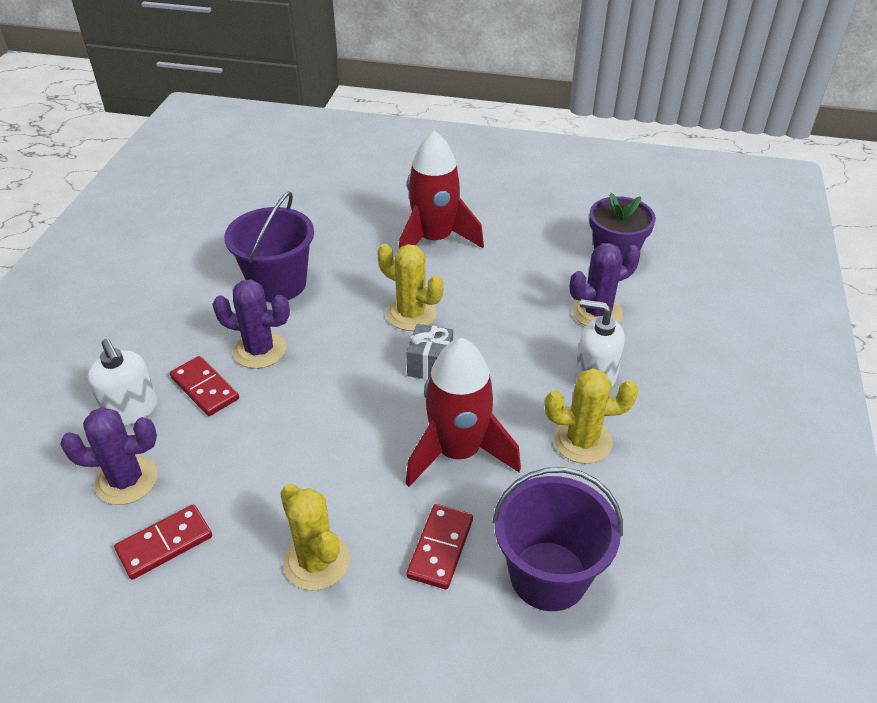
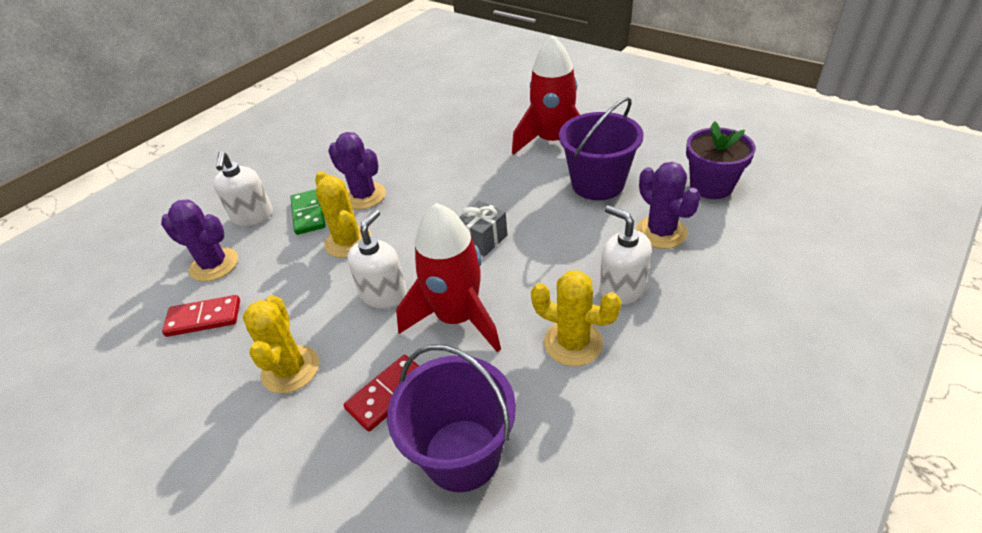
camera: 30 degrees right, 0 degrees up
(205, 388) = (308, 214): red domino -> green domino
(278, 283) = (410, 150): purple bucket -> purple bucket (597, 184)
(363, 452) = (384, 294): none -> white soap dispenser
(411, 314) = (495, 195): yellow cactus -> yellow cactus (348, 242)
(597, 312) = (661, 232): purple cactus -> purple cactus turned 60 degrees clockwise

